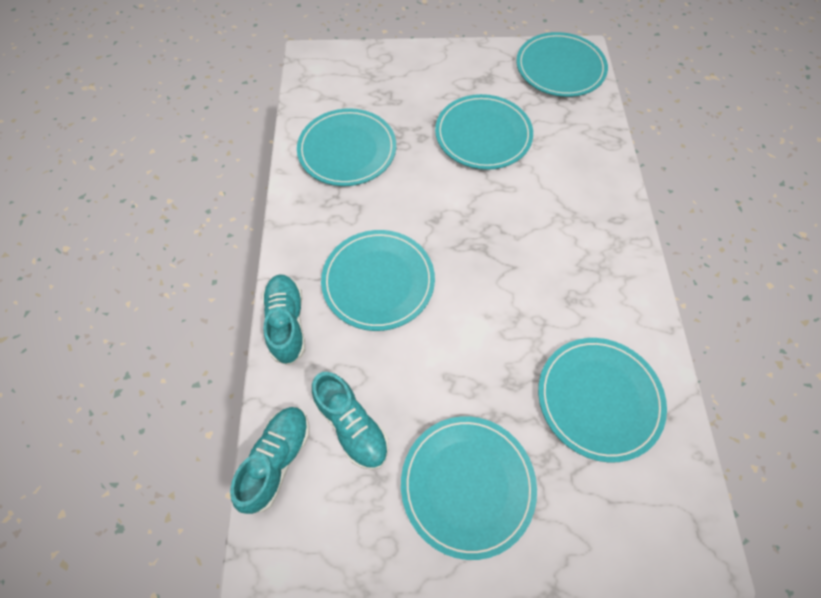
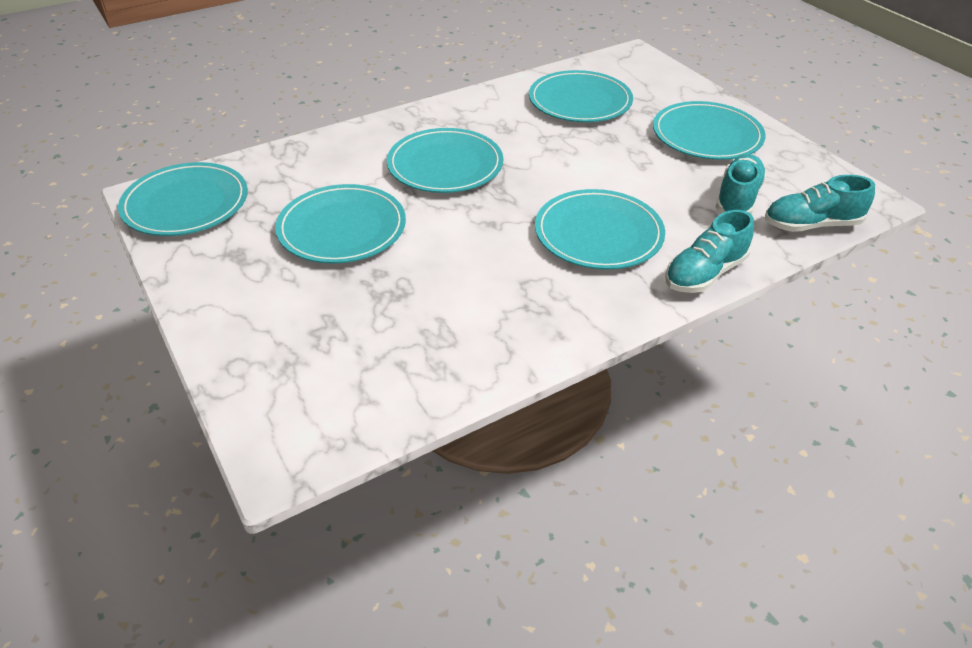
camera: 120 degrees left, 20 degrees down
(347, 150) = (448, 328): turquoise plate -> turquoise plate (445, 165)

